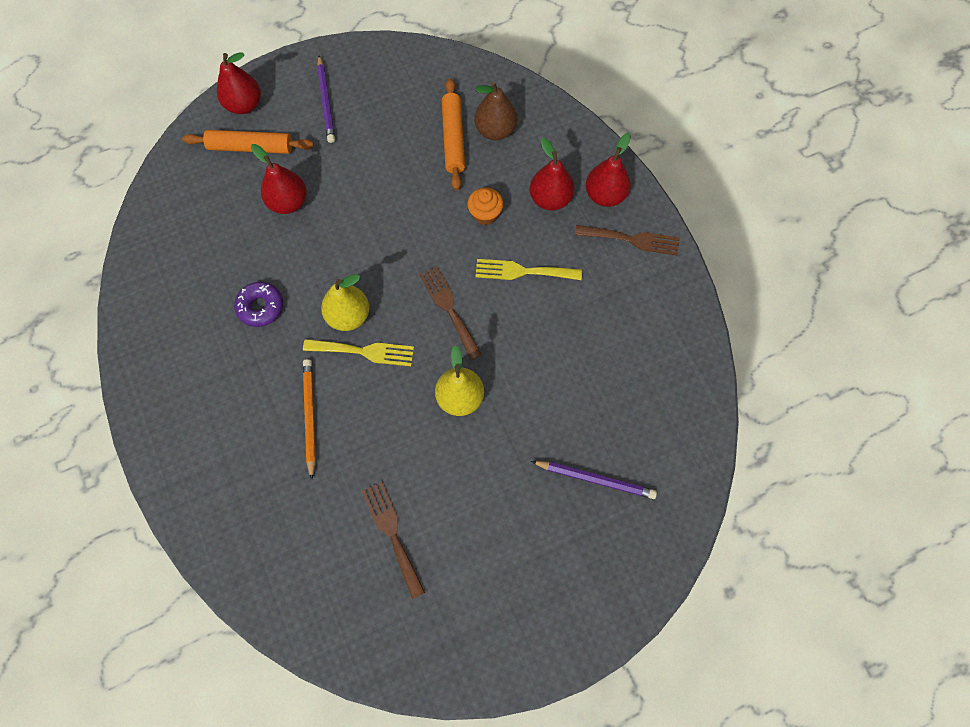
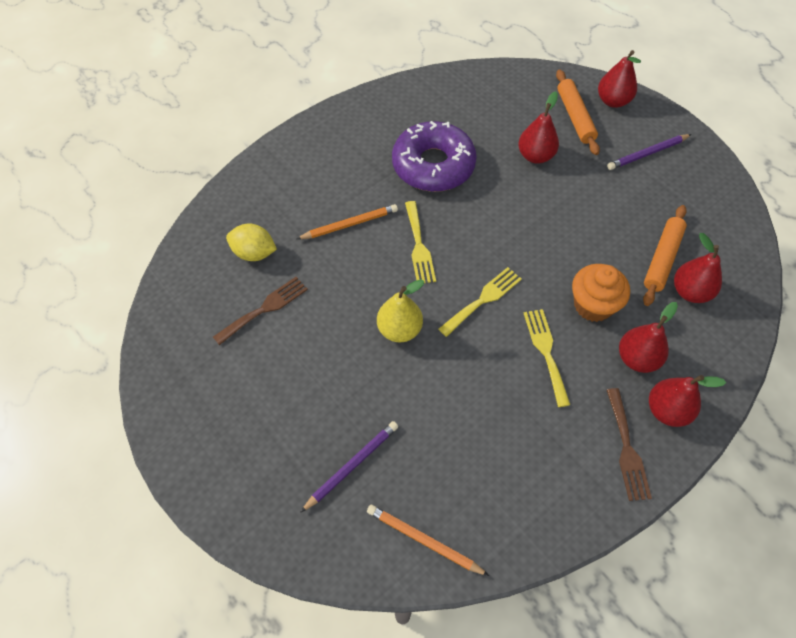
camera: 75 degrees right, 10 degrees down
(260, 307) = (433, 165): purple donut -> purple donut, size x2.04
(312, 533) = (254, 253): none -> yellow lemon
(348, 316) = (447, 226): yellow pear -> none
(449, 308) = (483, 299): brown fork -> yellow fork
(453, 138) = (662, 259): orange rolling pin -> orange rolling pin turned 45 degrees counterclockwise
(485, 214) = (593, 305): orange cupcake -> orange cupcake, size x1.55
(495, 130) = (690, 292): brown pear -> red pear
(595, 479) = (352, 465): purple pencil -> purple pencil turned 135 degrees counterclockwise
(679, 432) = (424, 540): none -> orange pencil

